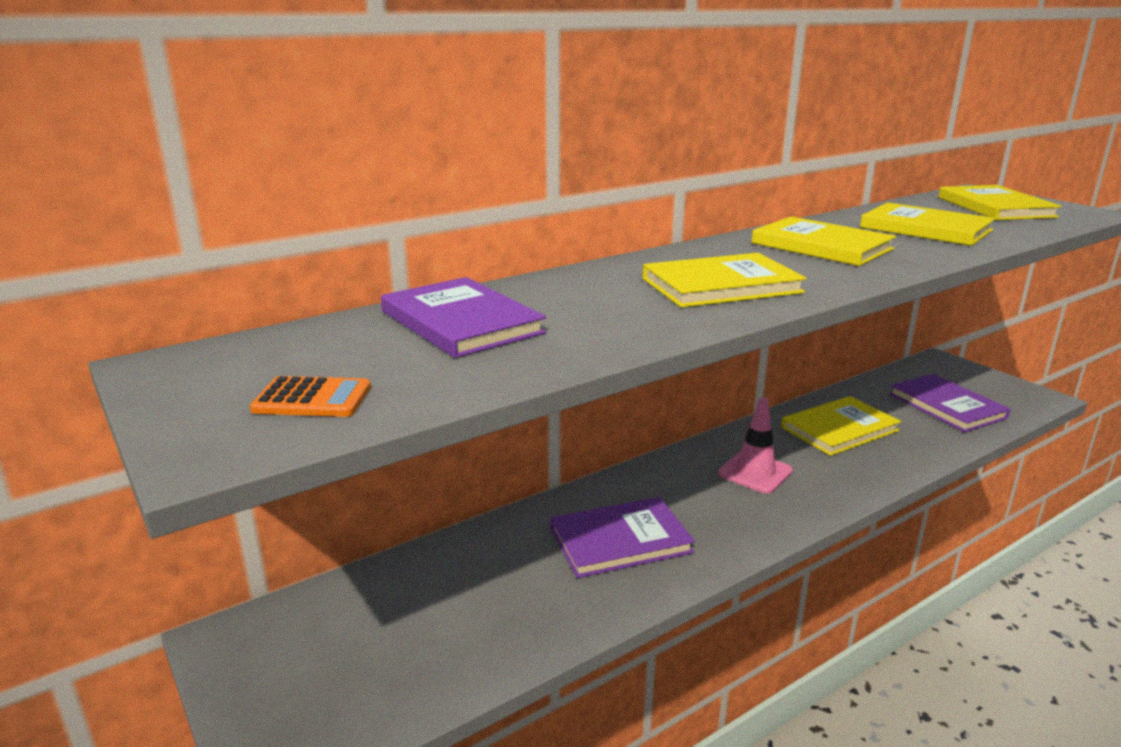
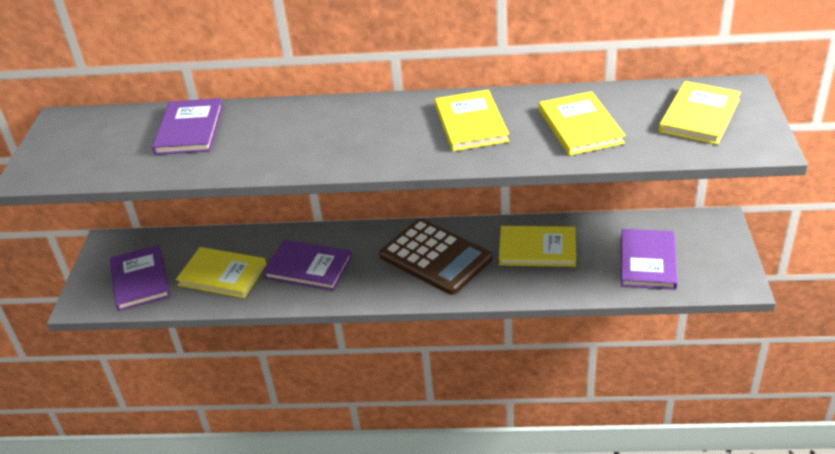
camera: 40 degrees right, 15 degrees up
(312, 398) = (81, 160): orange calculator -> none
(363, 668) = (140, 280): none -> purple book
(721, 286) = (345, 143): yellow book -> yellow book (222, 275)
(755, 472) = (435, 257): pink traffic cone -> brown calculator

